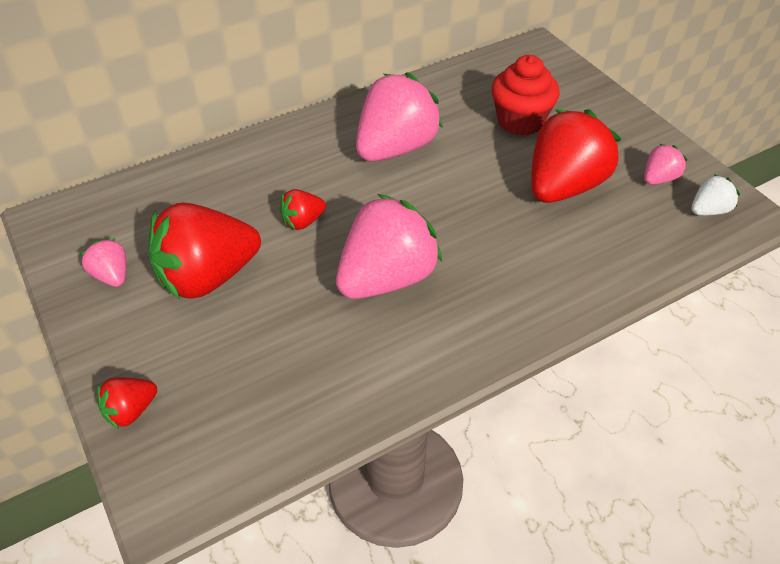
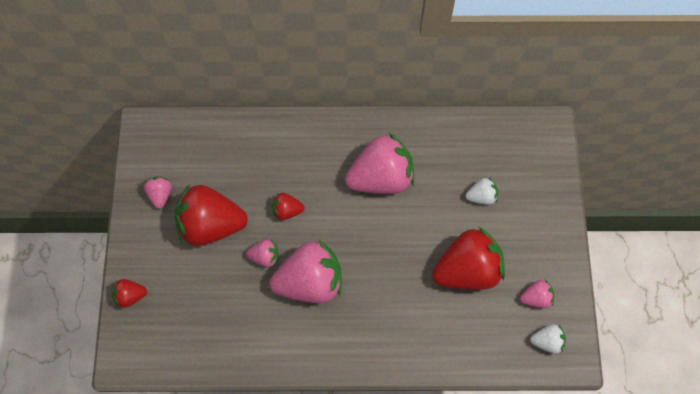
camera: 30 degrees right, 20 degrees up
(306, 278) = (265, 257): none -> pink strawberry
(520, 121) = (481, 196): red cupcake -> white strawberry

